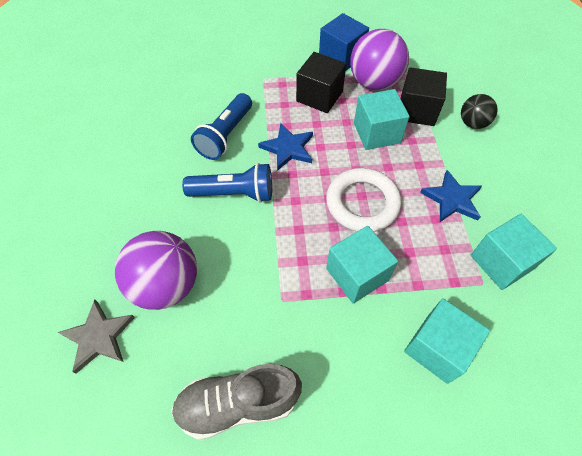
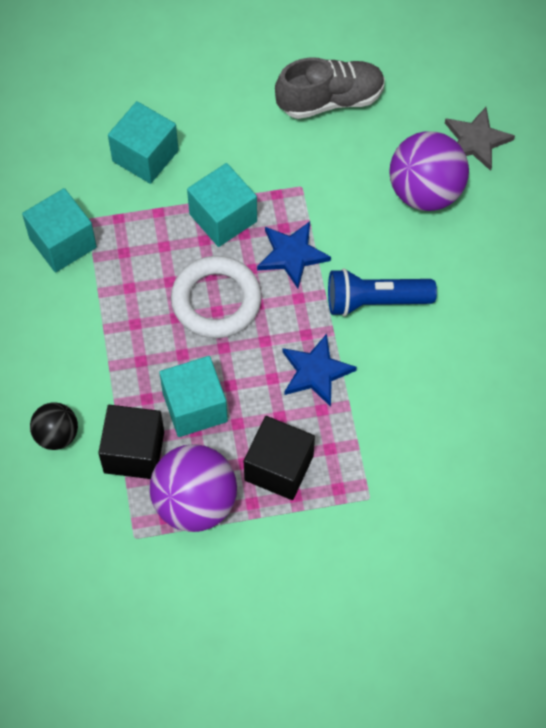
camera: 175 degrees right, 5 degrees up
(225, 135) = (404, 386): blue flashlight -> none
(341, 57) = (248, 556): blue cube -> none
(452, 199) = (105, 314): blue star -> blue star (292, 255)

